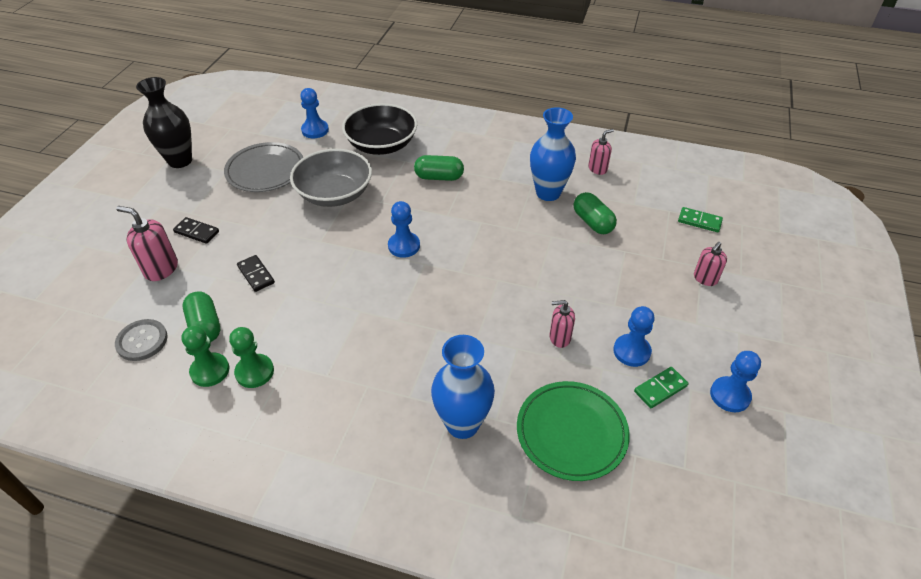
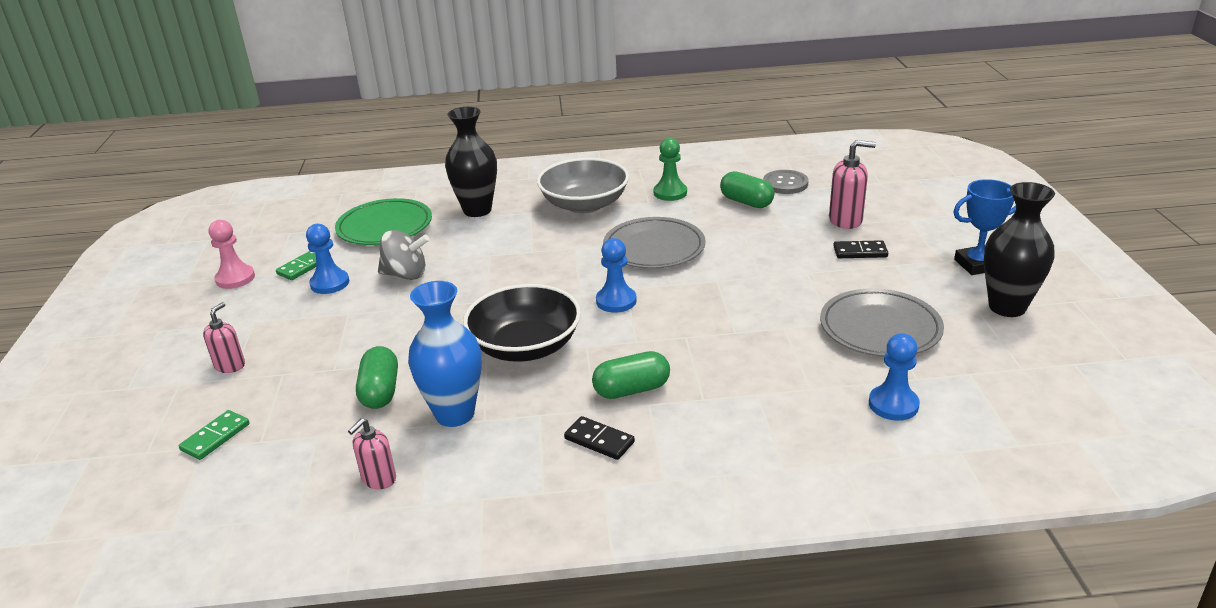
camera: 160 degrees right, 15 degrees down
(145, 194) = (977, 265): none -> blue trophy
(210, 371) = (706, 185): green pawn -> none
(256, 274) = (748, 240): black domino -> black domino (599, 440)
(334, 194) = (755, 328): grey bowl -> grey bowl (584, 204)
(335, 293) = (654, 248): none -> grey plate
(381, 145) = (762, 413): black bowl -> black bowl (525, 346)
(462, 424) = (477, 210): blue vase -> black vase
(559, 338) = (406, 275): pink soap dispenser -> grey spinning top
(592, 222) = (380, 391): green capsule -> green capsule turned 45 degrees clockwise
(699, 221) = (215, 437): green domino -> green domino turned 60 degrees counterclockwise
(730, 395) = (235, 278): blue pawn -> pink pawn

